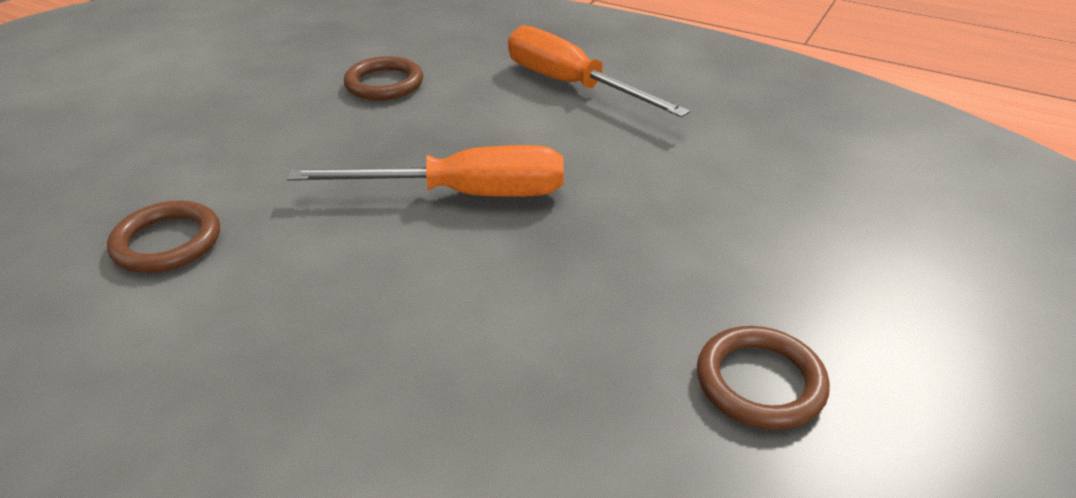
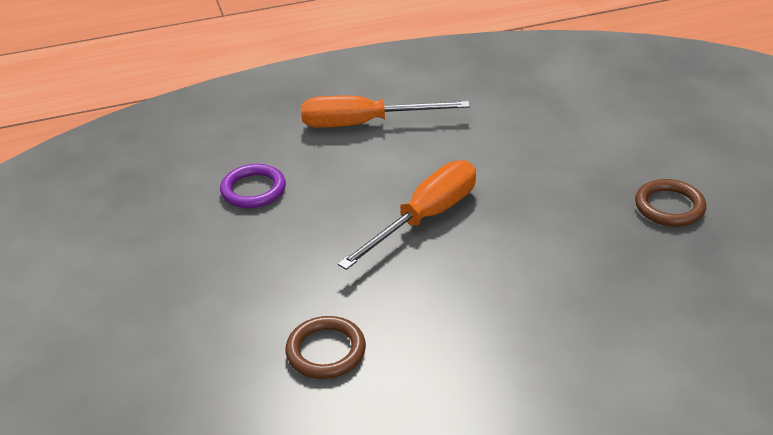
camera: 45 degrees left, 0 degrees up
(384, 84) = (253, 190): brown ring -> purple ring

